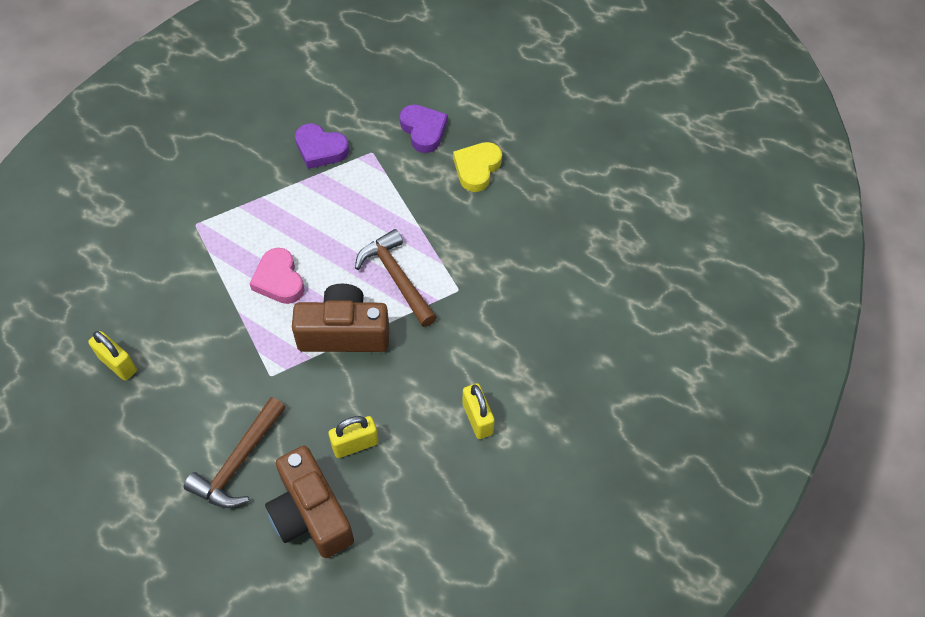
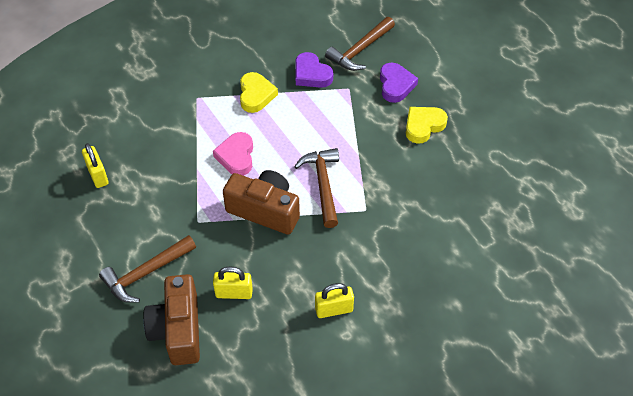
camera: 25 degrees right, 5 degrees down
(266, 196) = (256, 95): none -> yellow heart
(363, 102) = (360, 50): none -> brown hammer
(477, 419) = (334, 309): yellow padlock -> yellow padlock turned 75 degrees clockwise

